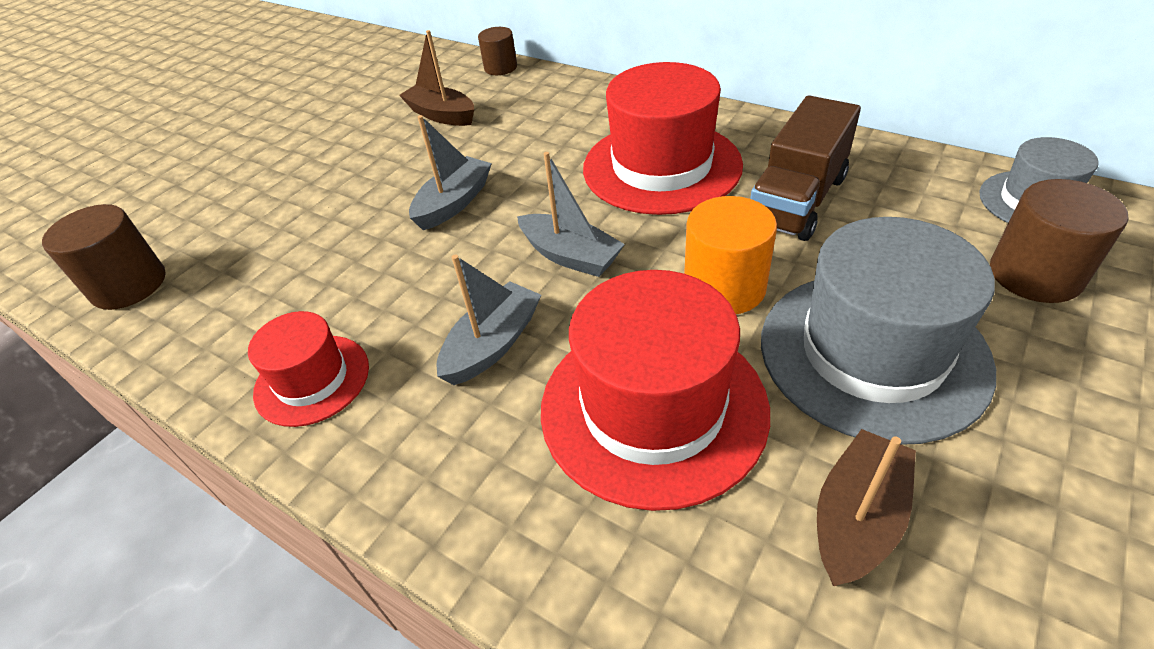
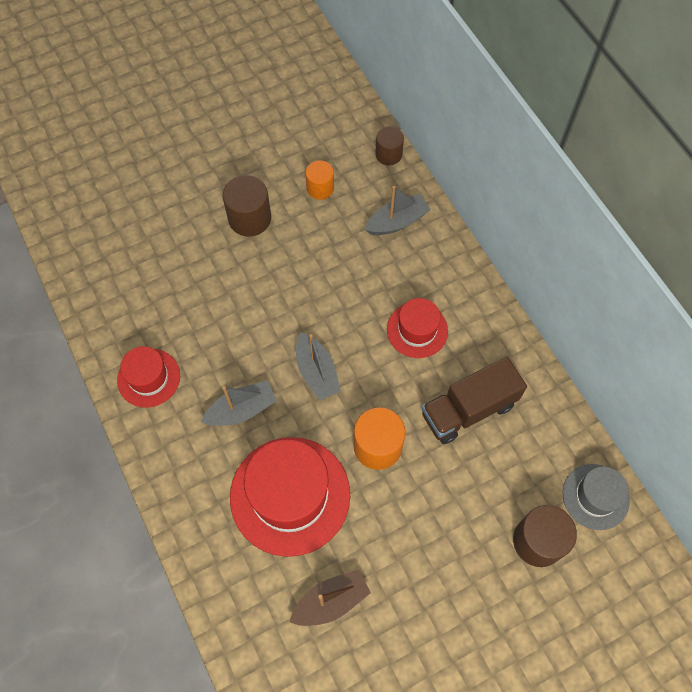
camera: 25 degrees right, 20 degrees up
(129, 285) = (84, 246): brown cylinder -> brown cylinder (249, 218)
(441, 115) = (320, 188): brown boat -> orange cylinder
(454, 203) = (280, 286): grey boat -> grey boat (397, 222)
(661, 166) = (417, 330): red hat -> red hat, size x0.55
(872, 352) = (412, 531): grey hat -> none

